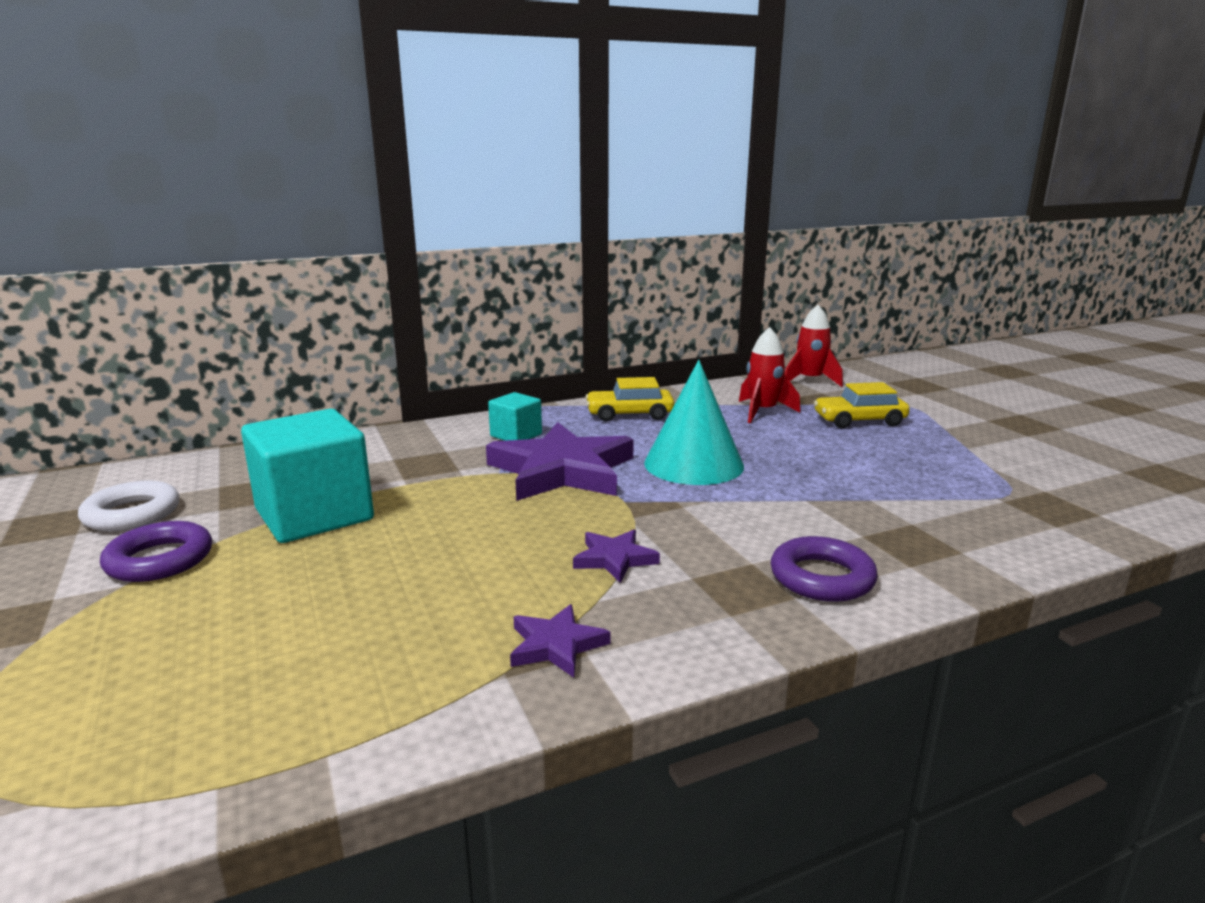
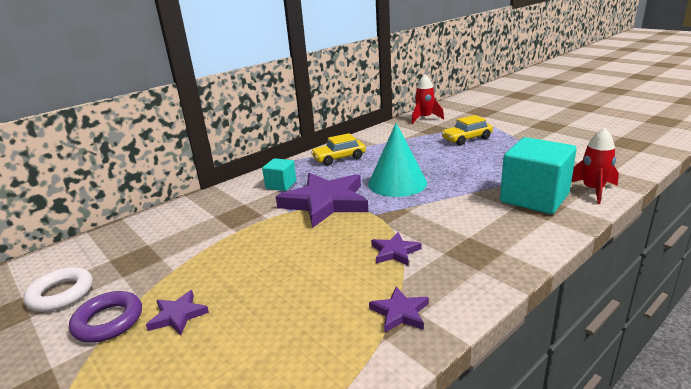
camera: 15 degrees left, 5 degrees up
(248, 573) = (178, 315): none -> purple star
(314, 515) = (192, 265): turquoise cube -> turquoise cube (534, 198)
(762, 412) = (412, 143): red rocket -> red rocket (593, 190)
(822, 577) = (509, 237): purple ring -> none

